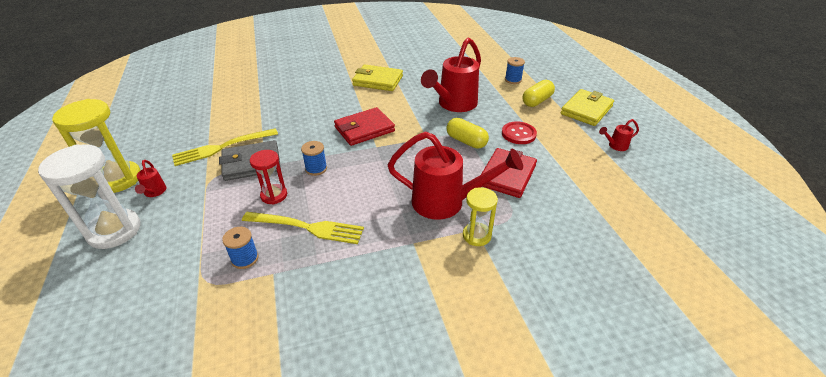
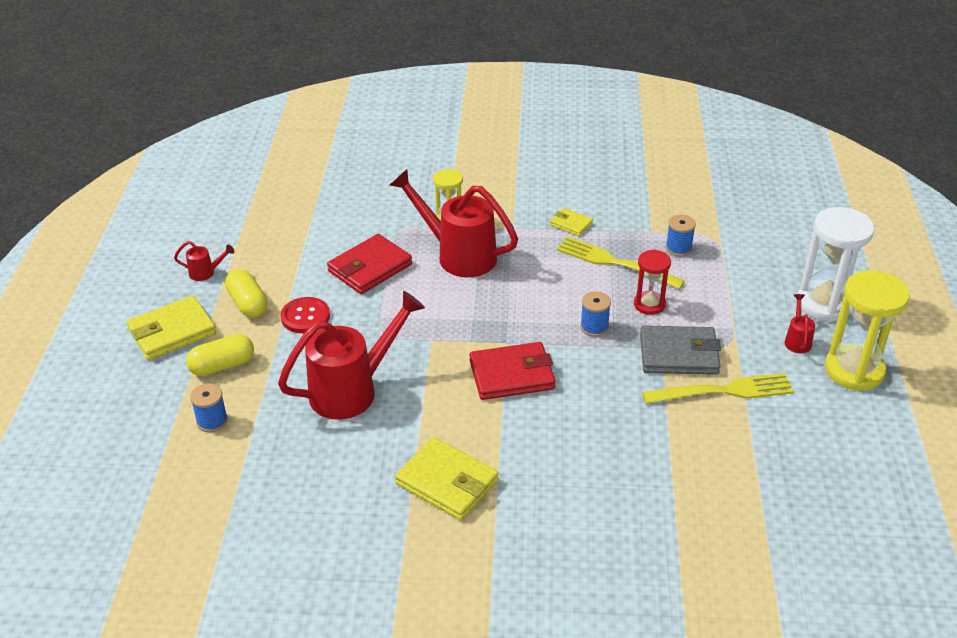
camera: 160 degrees left, 0 degrees up
(358, 262) = (571, 224): none -> yellow wallet
(466, 141) = (382, 322): yellow capsule -> yellow capsule (248, 304)

